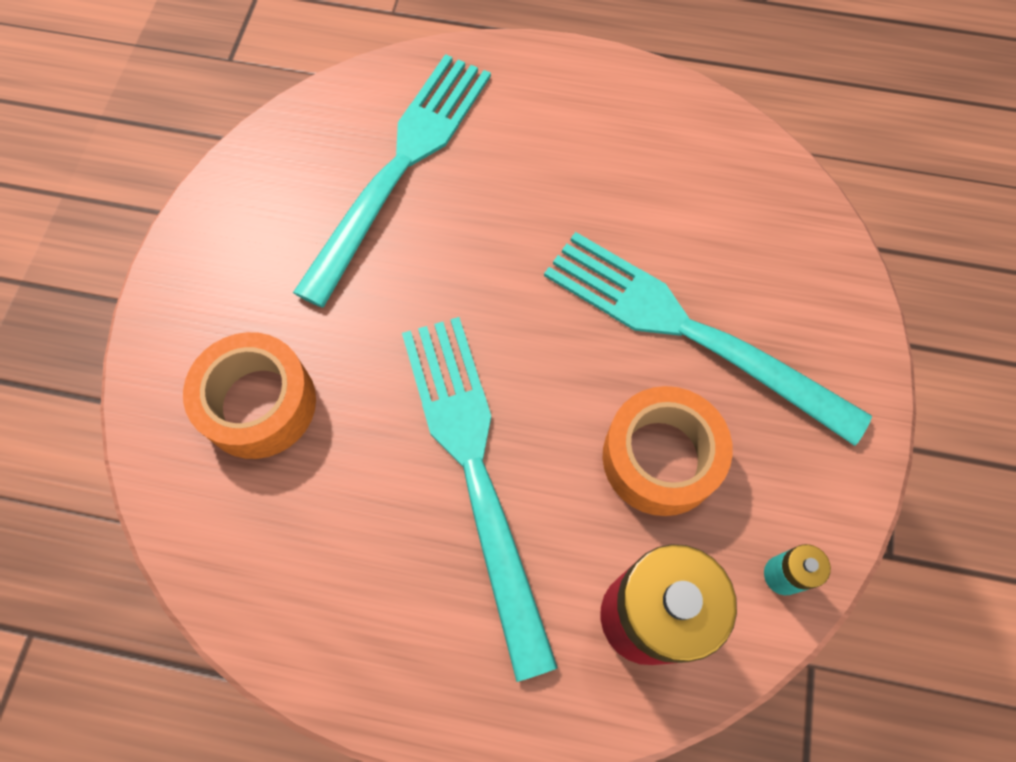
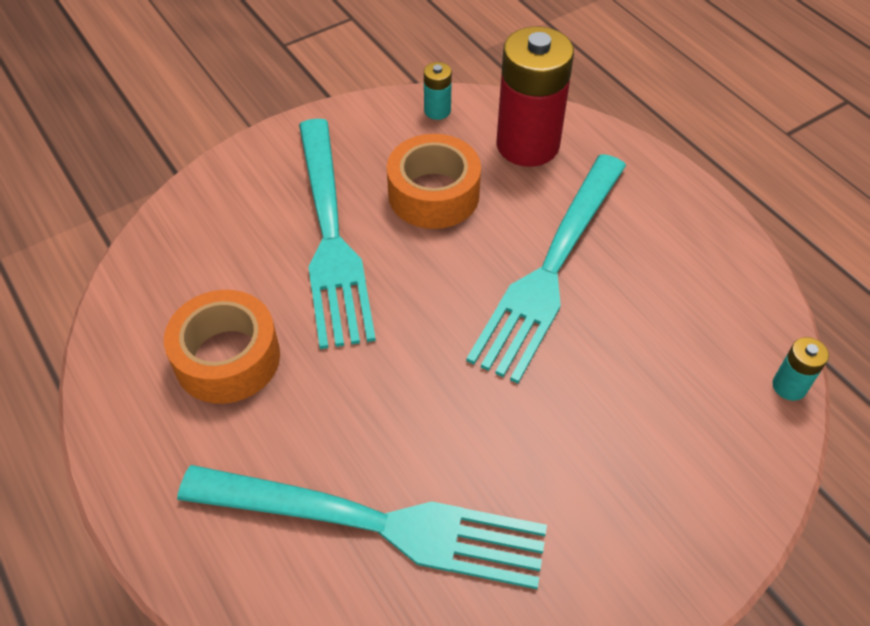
camera: 135 degrees left, 15 degrees down
(173, 530) = (789, 386): none -> turquoise battery
(259, 404) = (667, 421): orange tape -> orange tape (227, 358)
(402, 164) = (378, 524): turquoise fork -> turquoise fork turned 150 degrees counterclockwise

